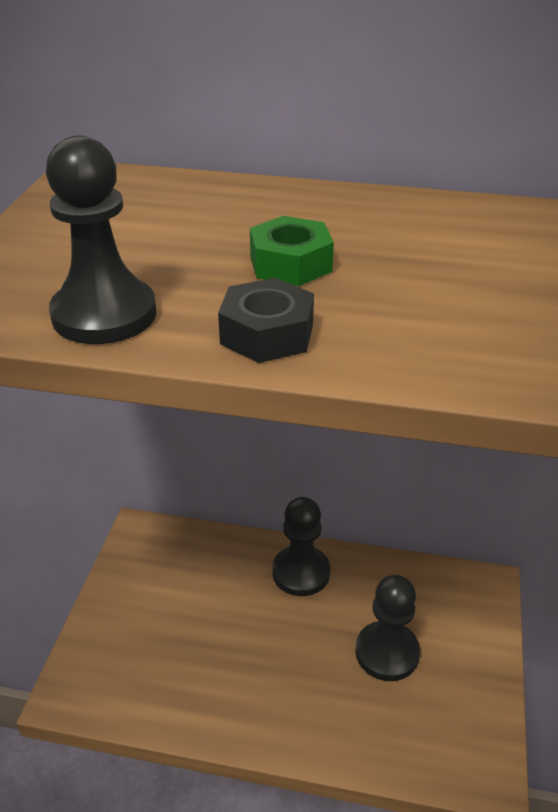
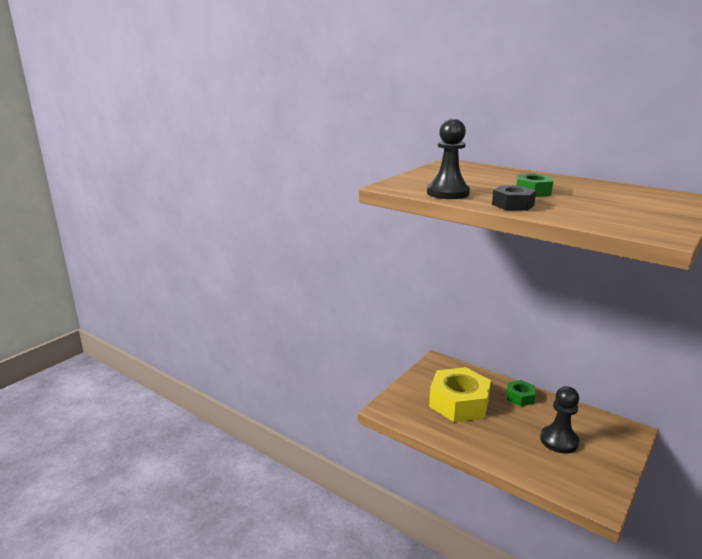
camera: 25 degrees right, 15 degrees down
(202, 624) = (459, 403): none -> yellow nut
(301, 572) = (520, 397): black pawn -> green nut

